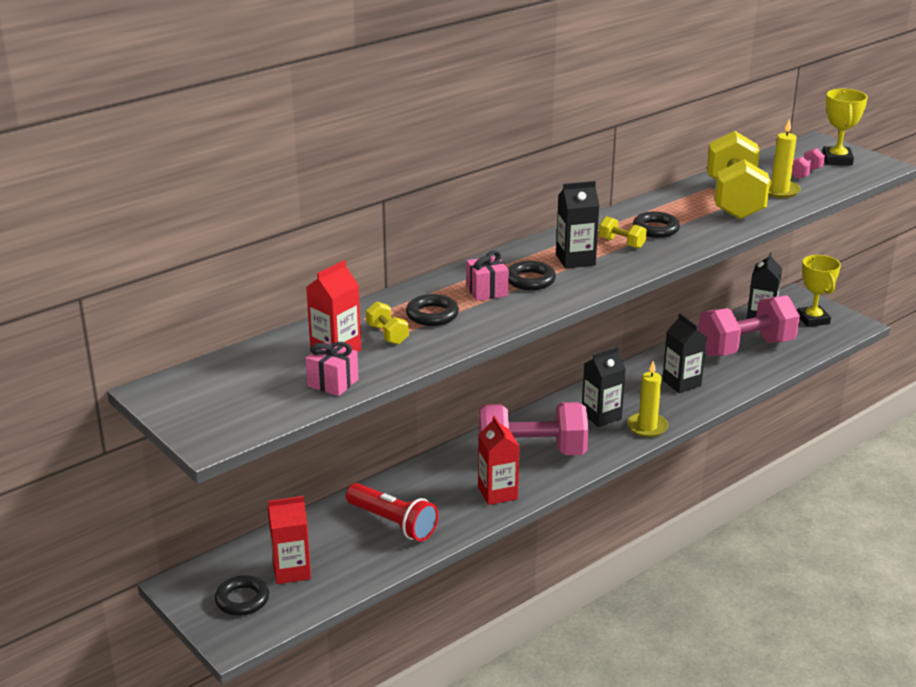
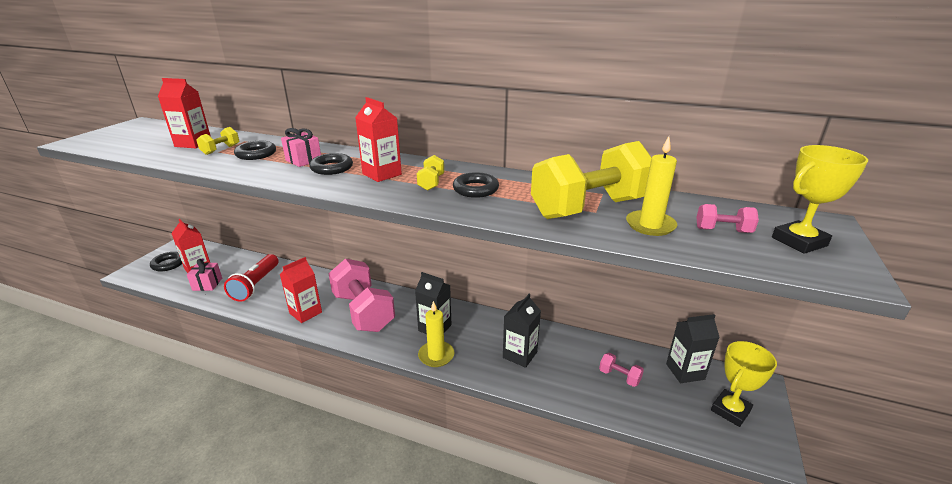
camera: 60 degrees right, 0 degrees up
(333, 383) = (147, 151): pink gift -> pink gift (207, 284)
(575, 260) = (382, 174): black carton -> red carton
(745, 347) = (619, 377): pink dumbbell -> pink dumbbell, size x0.41

